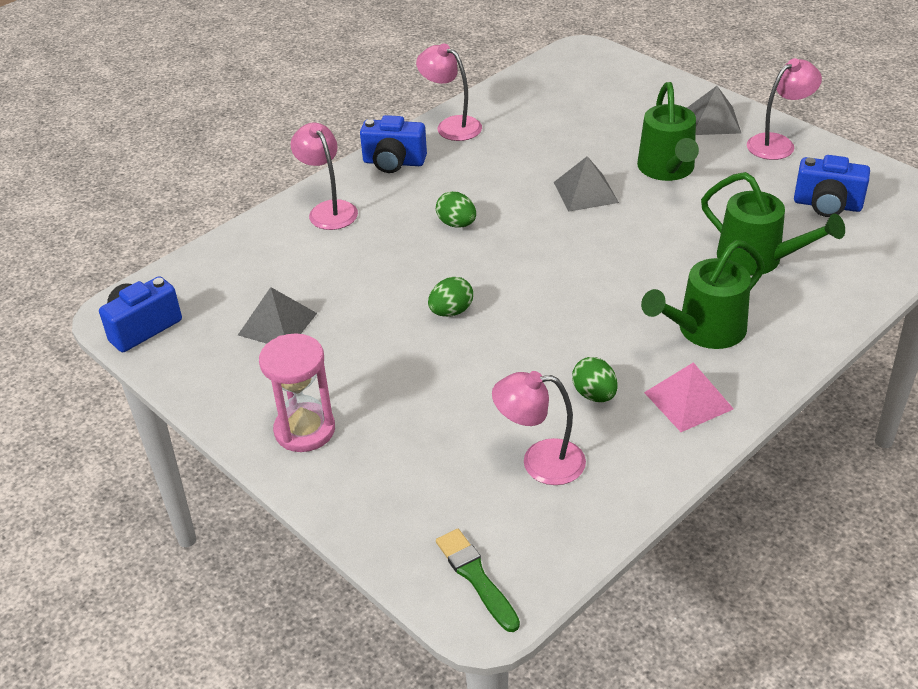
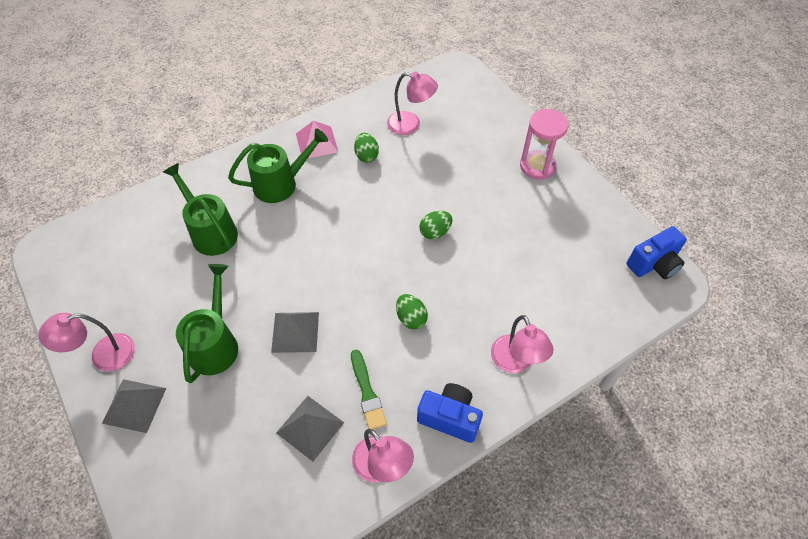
camera: 170 degrees left, 15 degrees up
(277, 324) = (556, 247): grey pyramid -> grey pyramid (310, 427)
(476, 577) = (457, 80): green brush -> green brush (367, 392)
(827, 205) = (125, 272): blue camera -> none

